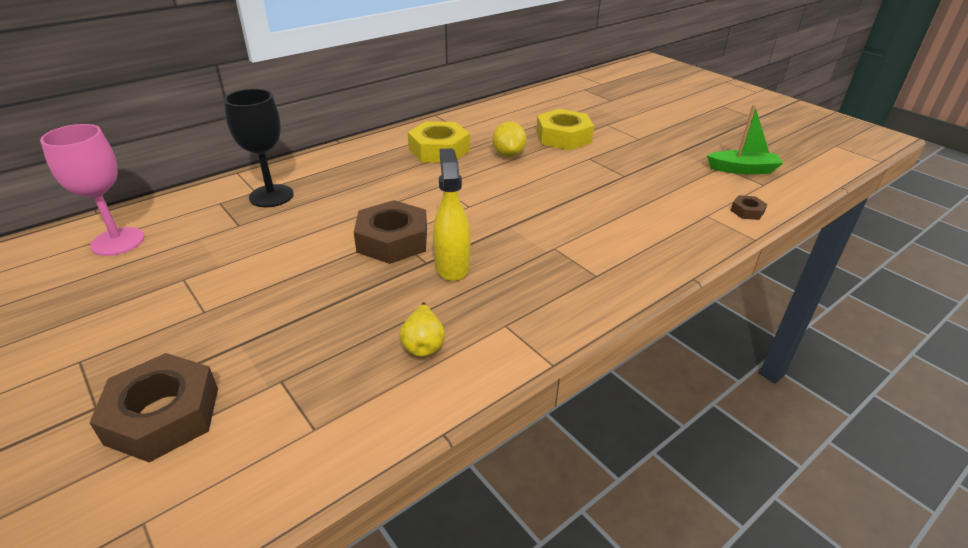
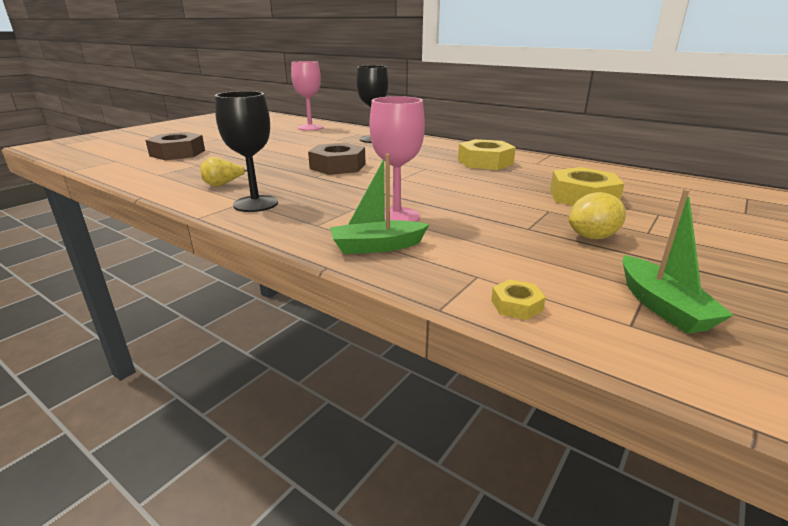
camera: 75 degrees right, 10 degrees down
(452, 266) = (312, 182): yellow spray bottle -> none
(508, 154) = (508, 181): yellow lemon -> yellow lemon (592, 237)
(518, 315) = (255, 204): none -> black goblet
(585, 227) = (396, 216): none -> pink goblet
(654, 248) = (377, 246): none -> green boat
(747, 211) = (516, 305): brown nut -> yellow nut

